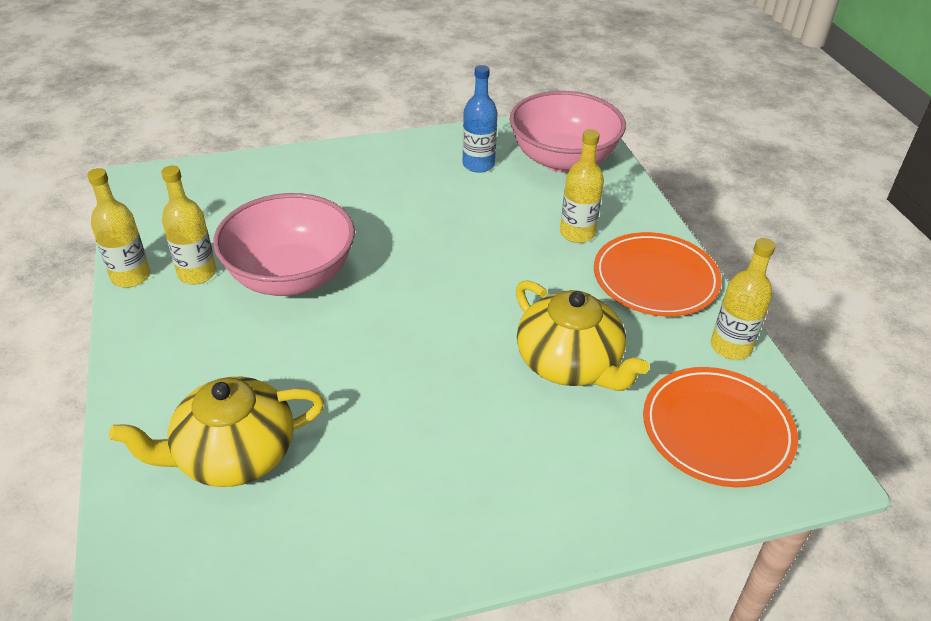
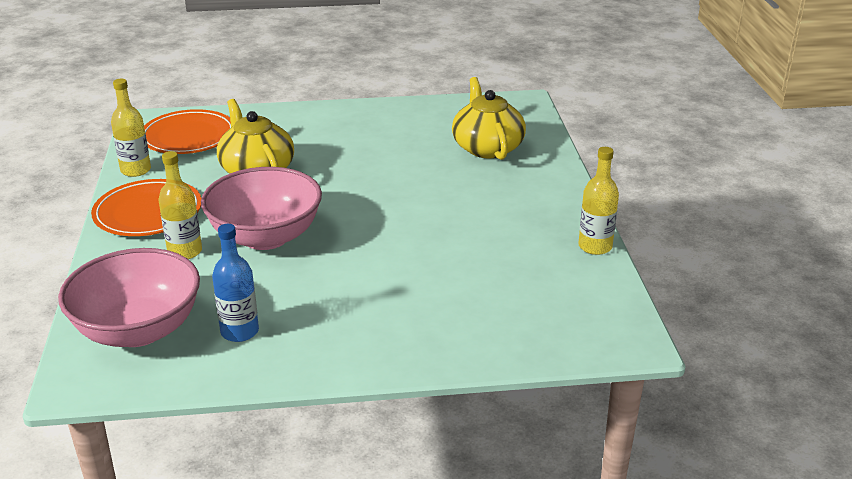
camera: 170 degrees left, 10 degrees down
(197, 273) = (537, 244): yellow bottle -> none
(233, 455) = (487, 147): yellow teapot -> yellow teapot turned 90 degrees counterclockwise
(291, 276) = (455, 236): pink bowl -> pink bowl (266, 237)

